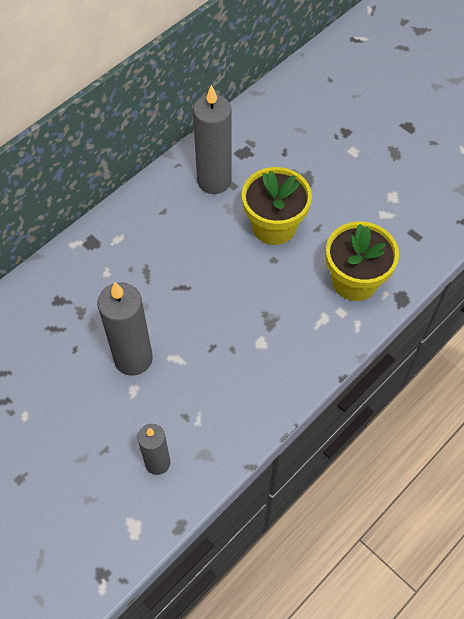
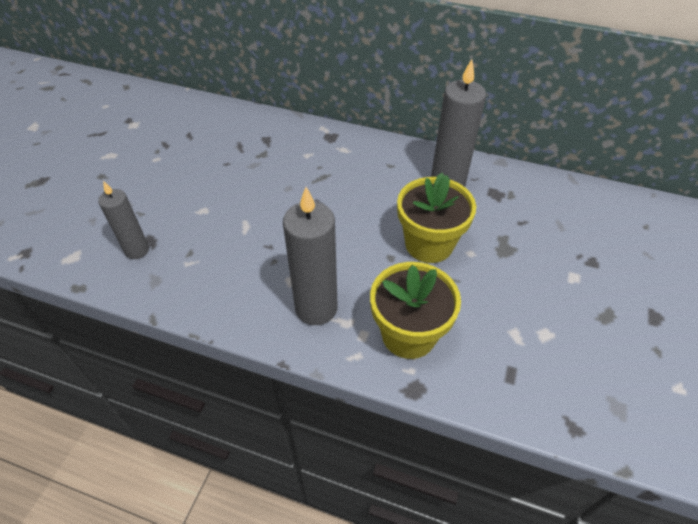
camera: 65 degrees right, 10 degrees down
(133, 358) = (233, 199): grey candle -> grey candle (316, 308)

